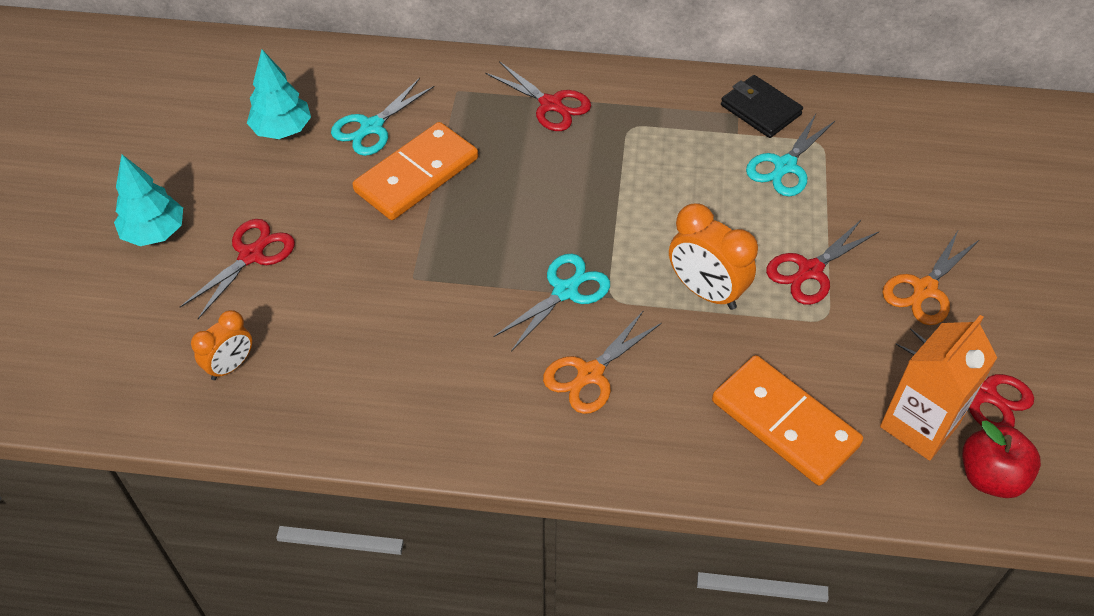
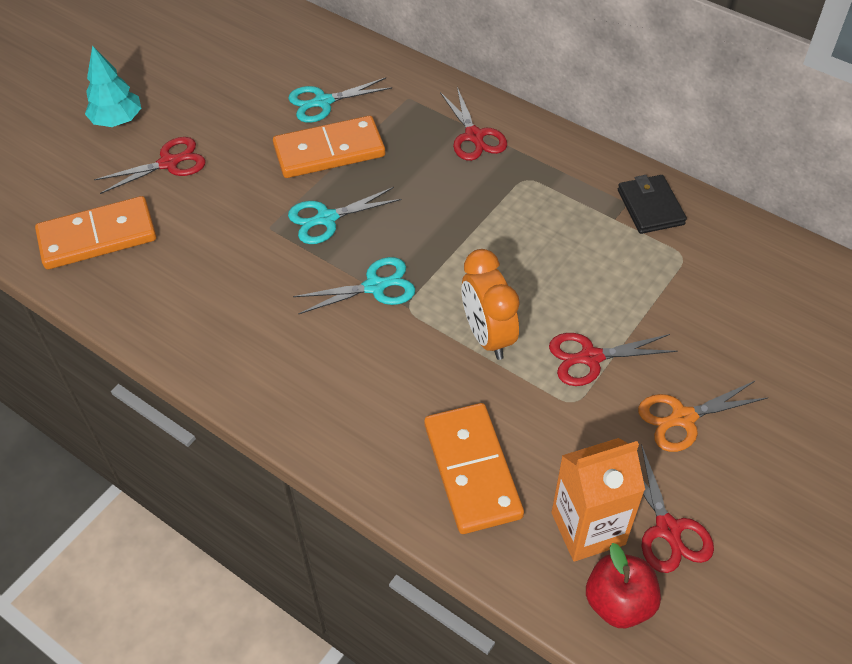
camera: 30 degrees right, 0 degrees up
(230, 366) = (97, 236): orange clock -> orange domino
(282, 130) = (257, 80): turquoise tree -> none
(590, 374) = (346, 359): orange scissors -> none
(785, 166) = (636, 262): turquoise scissors -> turquoise scissors (327, 218)

